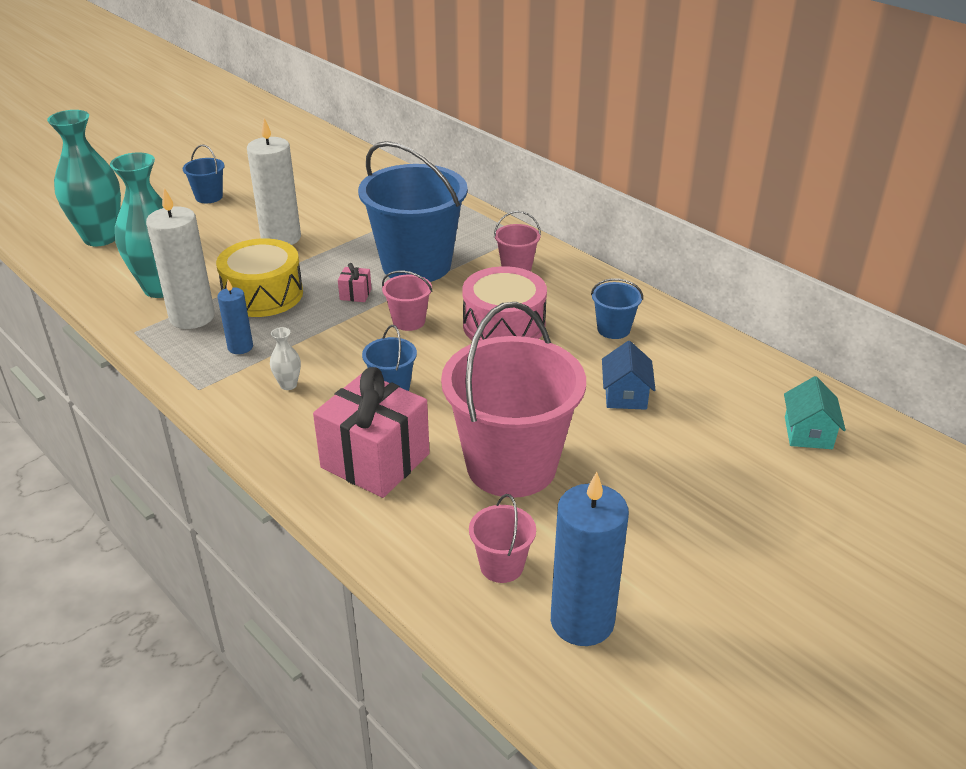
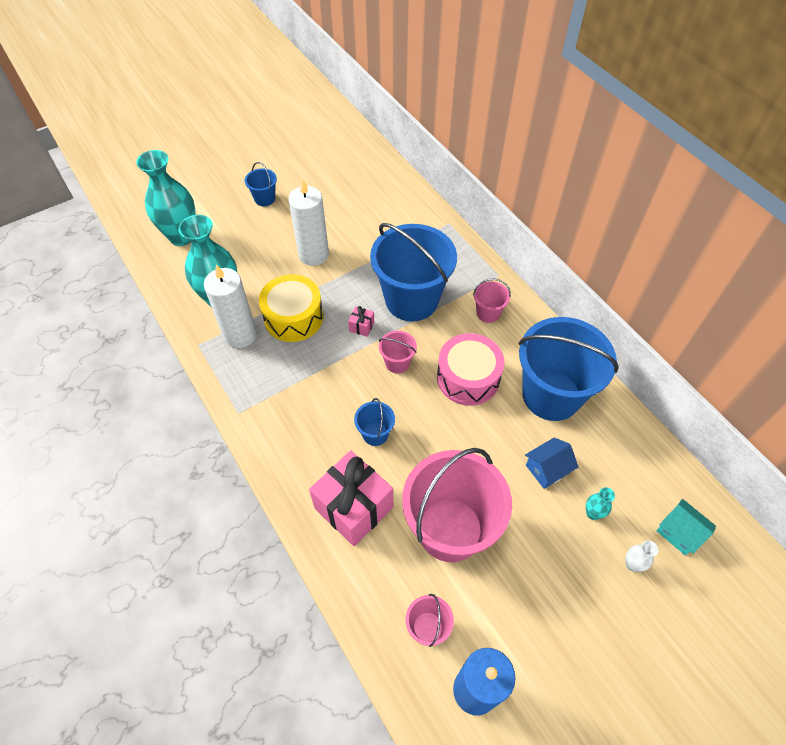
camera: 10 degrees right, 20 degrees up
(240, 347) = (271, 373): blue candle -> none
(288, 385) = (301, 418): white vase -> white vase (632, 564)
(613, 329) = (551, 395): blue bucket -> blue bucket, size x2.31
(625, 395) = (547, 469): blue house -> blue house turned 45 degrees clockwise
(694, 428) = (592, 513): none -> turquoise vase
(808, 433) = (679, 532): turquoise house -> turquoise house turned 60 degrees counterclockwise

